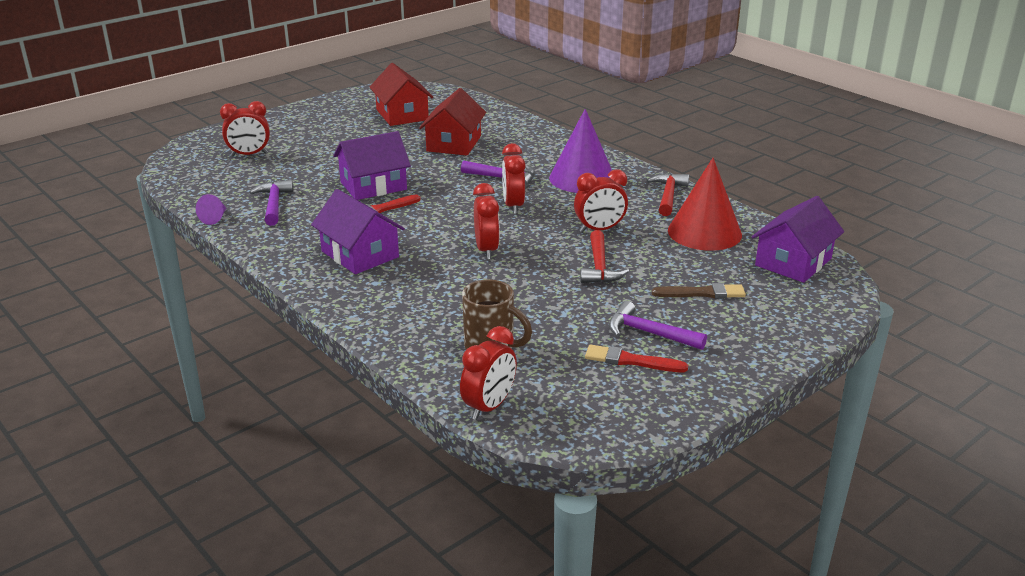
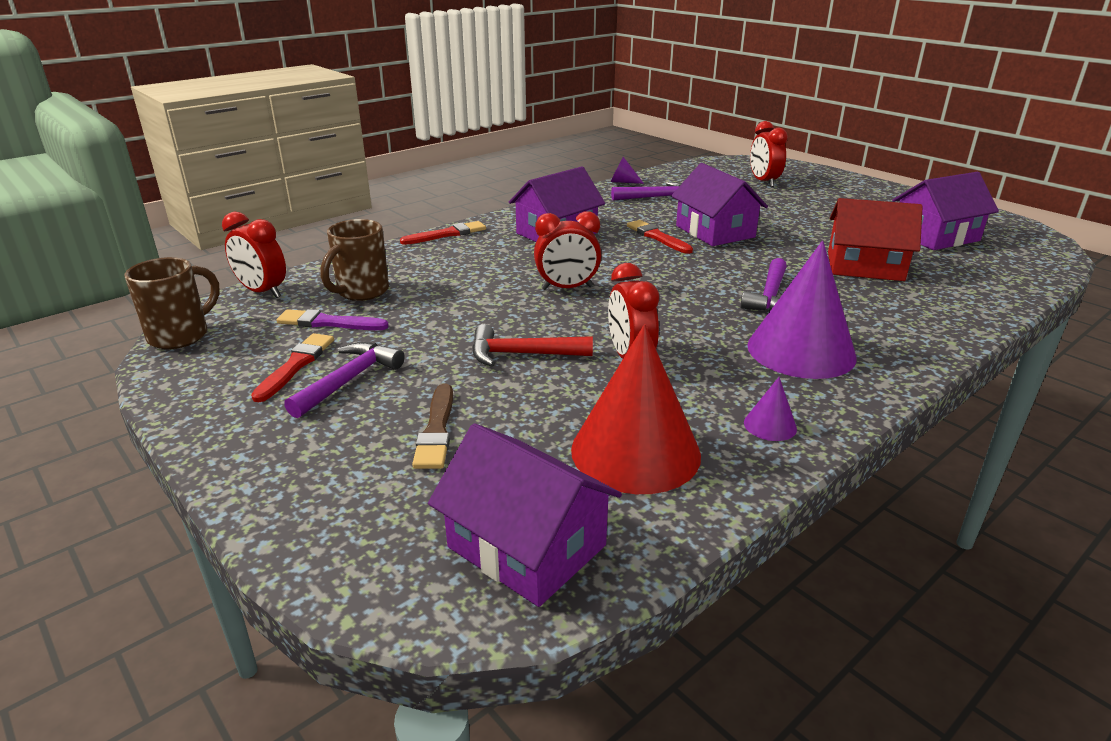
camera: 90 degrees right, 0 degrees up
(348, 313) = (446, 234): none -> red brush
(402, 115) = (935, 236): red house -> purple house
(513, 206) = (688, 302): red clock -> none
(555, 356) = (329, 323): none -> purple brush
(587, 436) = (181, 335): none -> brown mug
(668, 195) = (770, 425): red hammer -> purple cone

